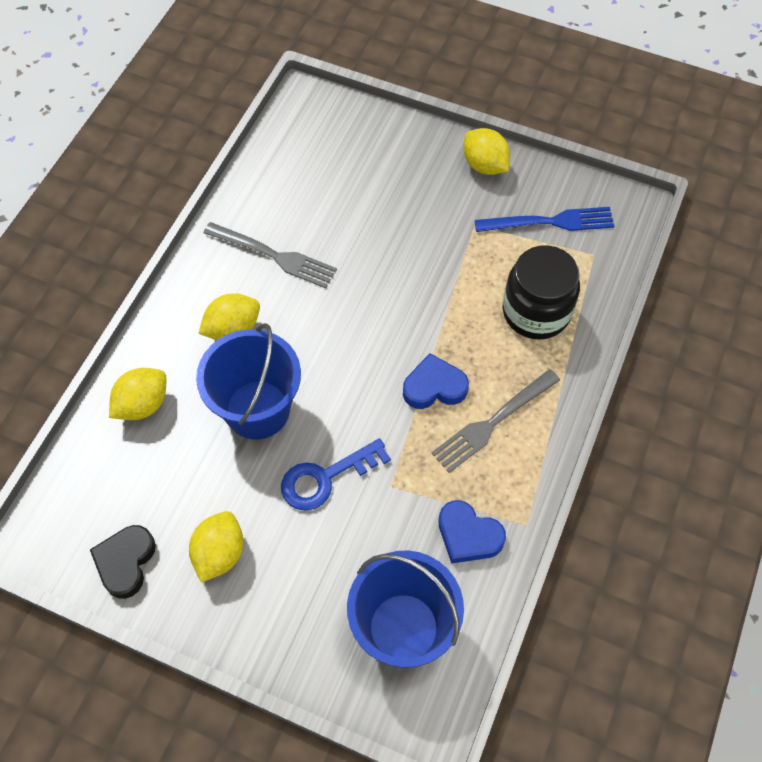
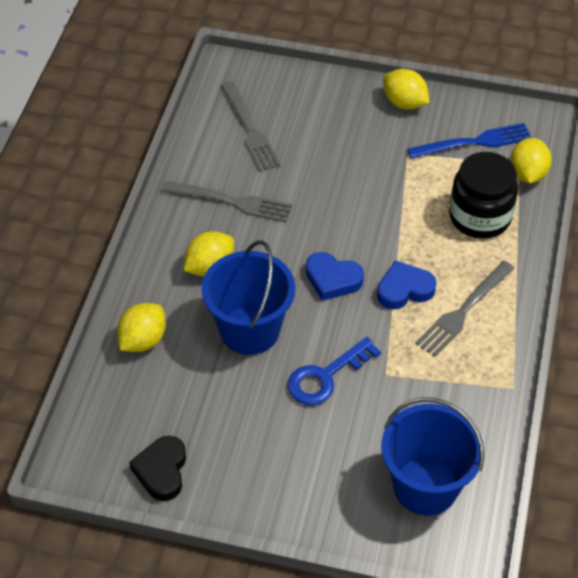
camera: 10 degrees left, 10 degrees down
(219, 553) = (246, 451): yellow lemon -> yellow lemon (527, 174)
(313, 175) = (250, 130): none -> grey fork
(468, 535) = (464, 404): blue heart -> blue heart (332, 279)

